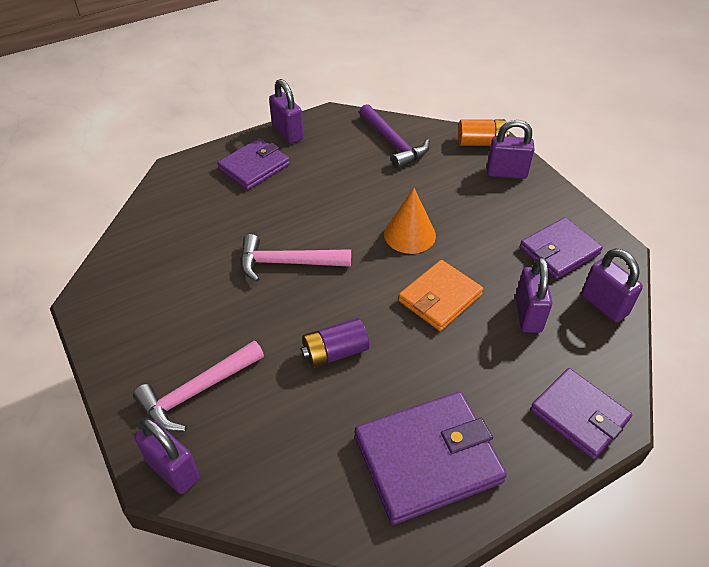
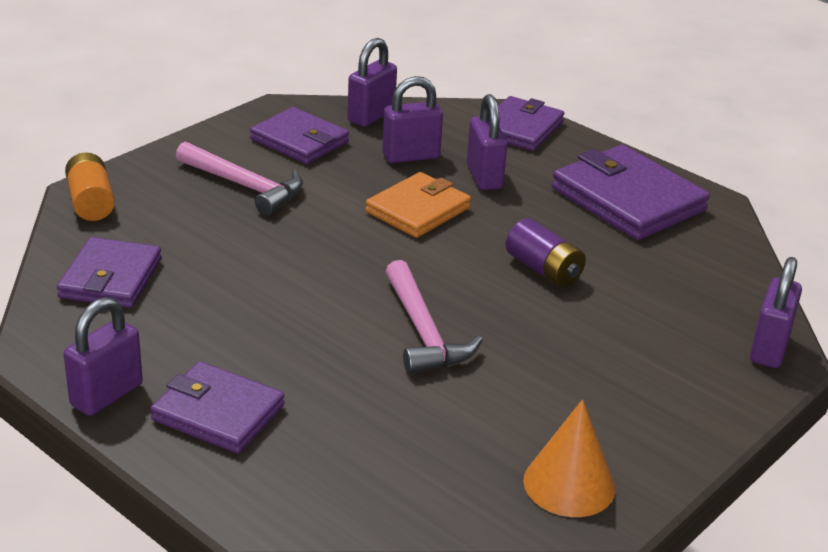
camera: 110 degrees left, 15 degrees down
(197, 391) = (668, 358): pink hammer -> pink hammer (244, 186)
(393, 143) = (110, 278): purple hammer -> purple wallet
(409, 234) = (318, 241): orange cone -> orange cone (569, 484)
(440, 298) = (418, 210): orange wallet -> orange wallet turned 75 degrees counterclockwise
(506, 173) = (159, 179): purple padlock -> purple padlock (484, 177)

